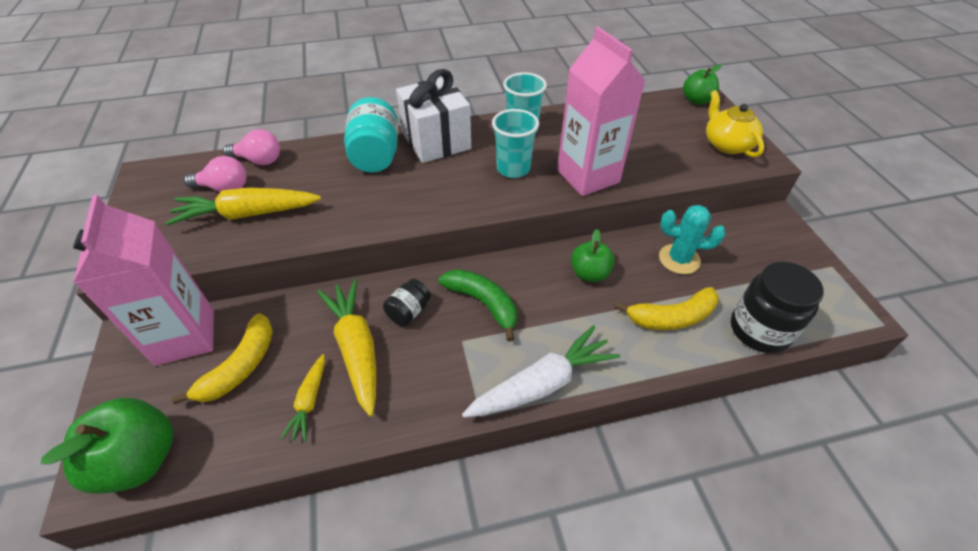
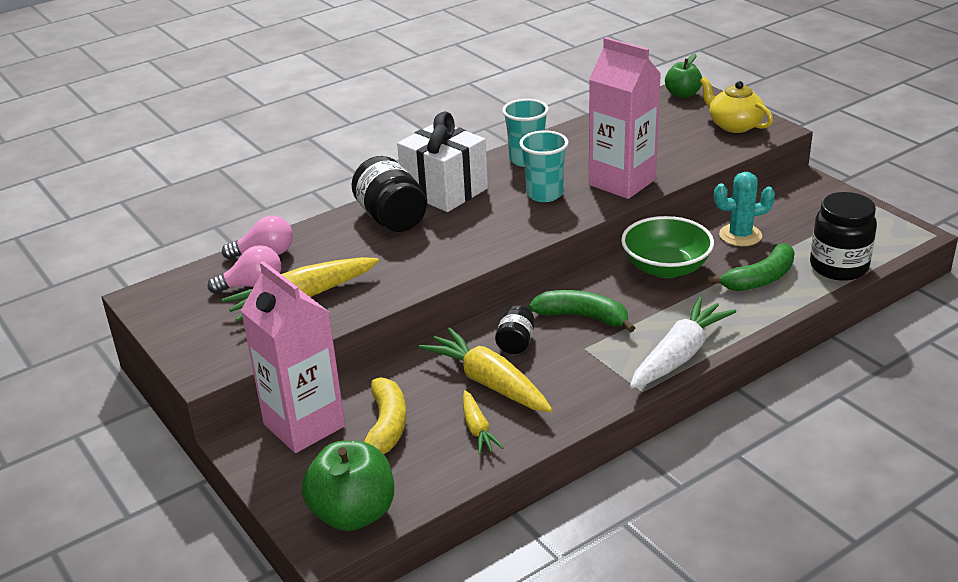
camera: 20 degrees left, 15 degrees down
(375, 155) = (391, 218): turquoise jar -> black jar
(589, 273) = (666, 268): green apple -> green bowl
(671, 317) = (760, 279): yellow banana -> green banana

